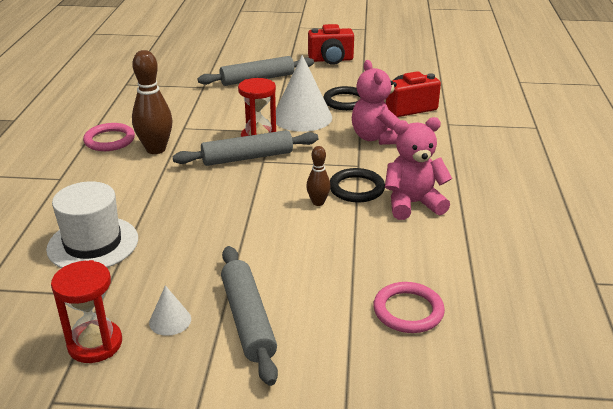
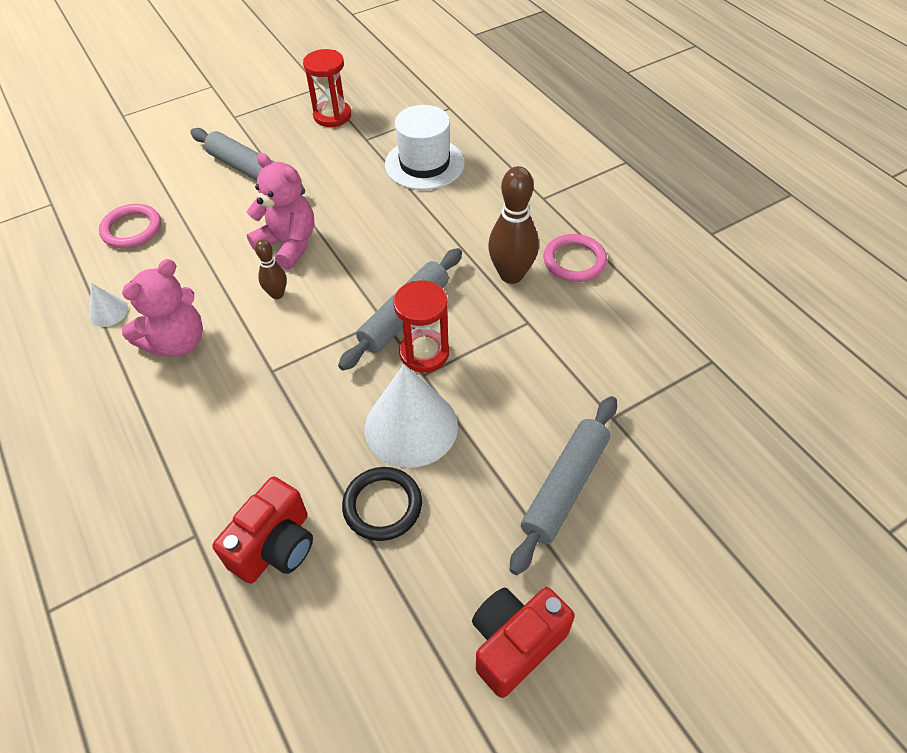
camera: 145 degrees right, 20 degrees up
(170, 320) = (301, 146): white cone -> white cone (108, 312)
(356, 188) = (250, 333): black ring -> none
(376, 138) = (281, 437): pink teddy bear -> pink teddy bear (288, 244)

